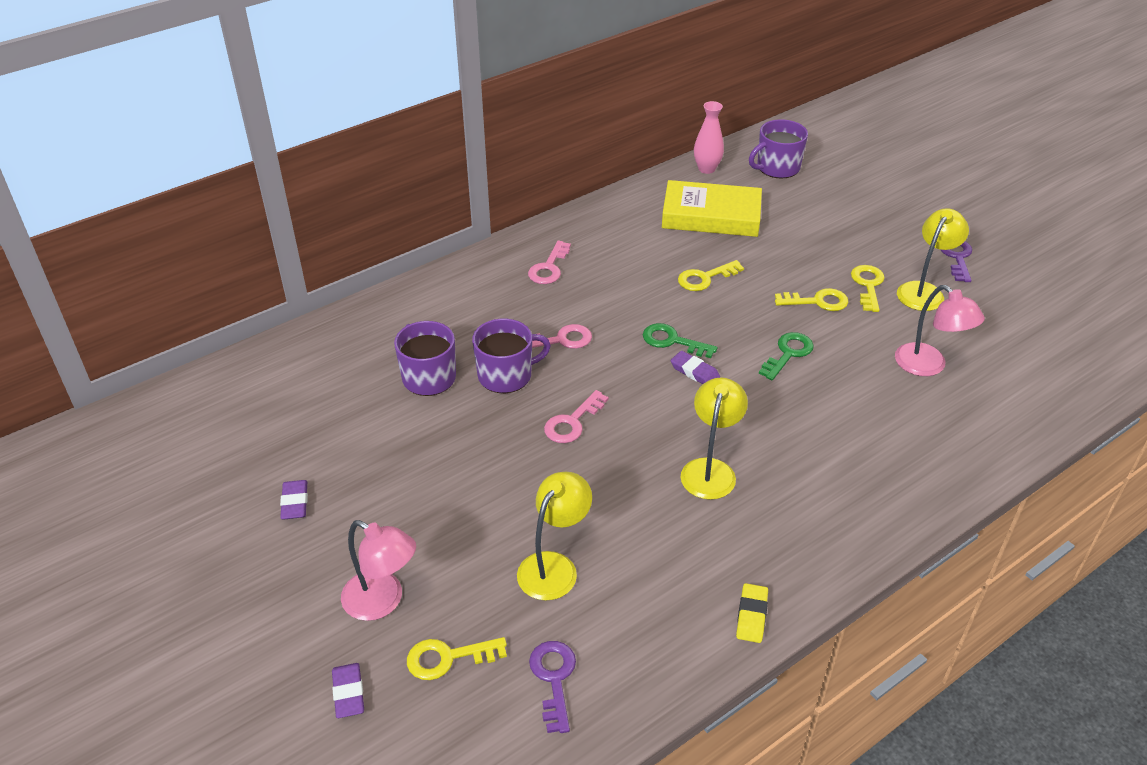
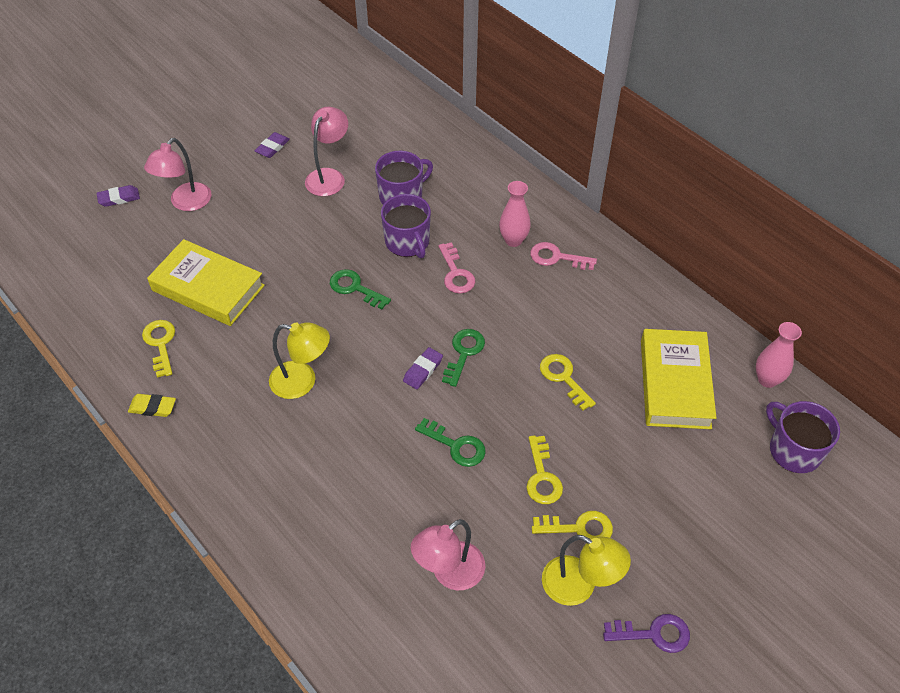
camera: 85 degrees right, 10 degrees up
(294, 502) = (272, 147): purple eraser -> purple eraser turned 45 degrees counterclockwise
(373, 443) = (329, 176): none -> pink lamp
(448, 658) = (138, 240): yellow key -> yellow key (160, 344)
(519, 295) = (513, 240): none -> pink vase
(554, 566) = (208, 288): yellow lamp -> yellow book
(554, 679) = (114, 295): purple key -> none
(572, 422) = (355, 288): pink key -> green key

